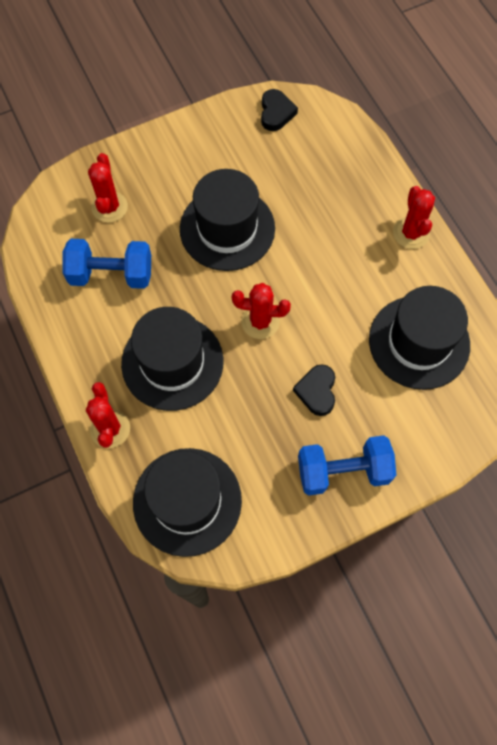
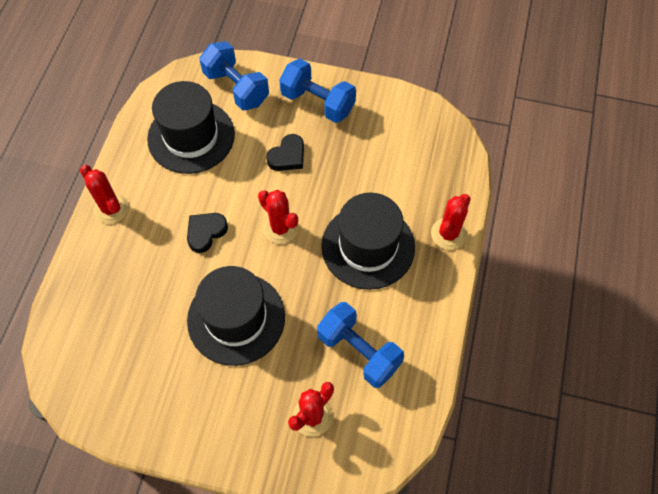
camera: 140 degrees left, 5 degrees down
(187, 501) = (430, 154): black hat -> none
(276, 113) = (93, 395): black heart -> black heart (206, 232)
(411, 233) = (111, 208): red cactus -> red cactus turned 75 degrees counterclockwise
(433, 424) = (236, 88): none -> blue dumbbell

